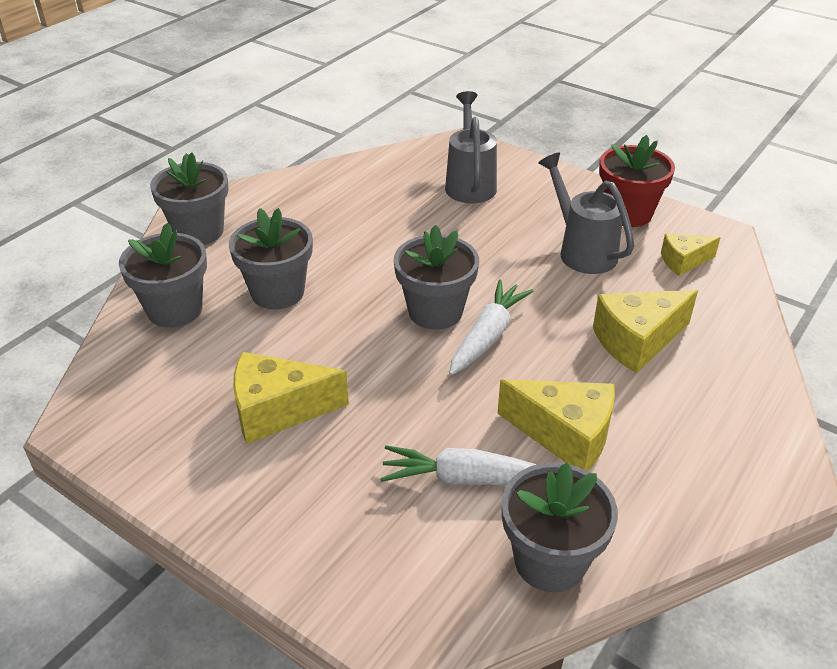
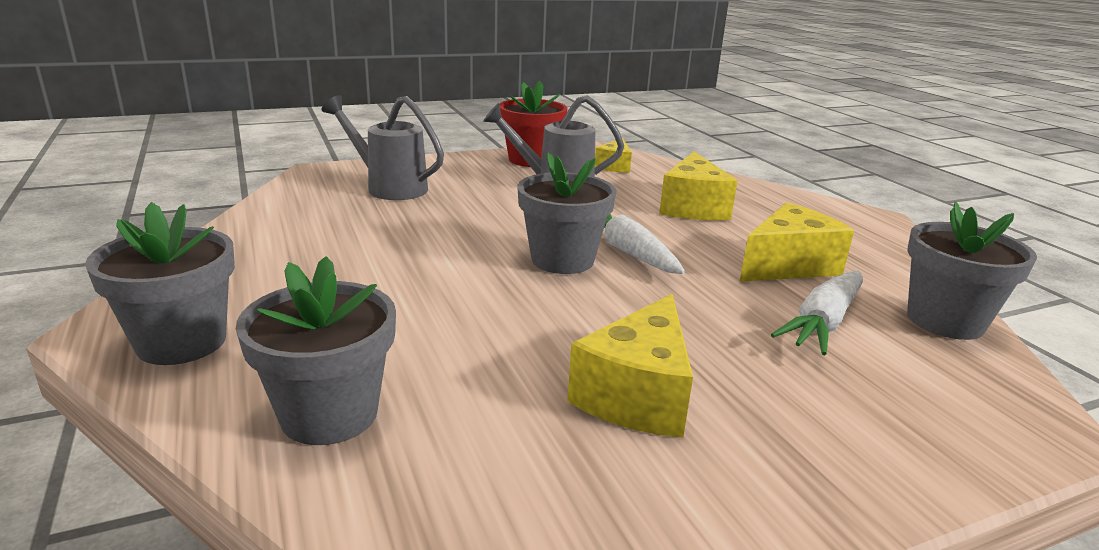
camera: 60 degrees left, 15 degrees down
(277, 292) = (409, 327): grey flower pot -> none

